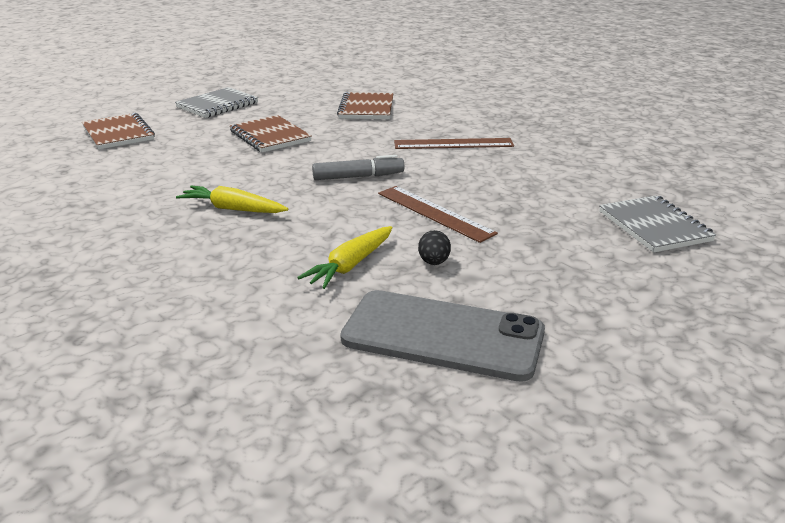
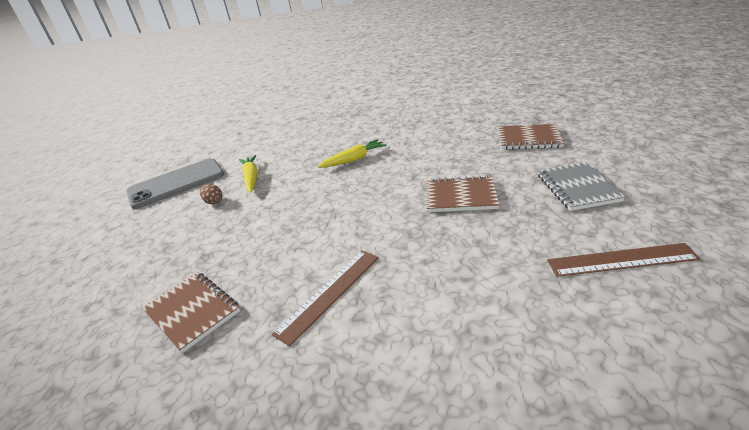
camera: 135 degrees right, 5 degrees up
(358, 177) = (336, 213): grey marker -> none
(366, 108) = (491, 279): brown notebook -> brown notebook (192, 311)
(434, 262) = (214, 202): black egg -> brown egg
(435, 213) = (249, 224): brown ruler -> brown ruler (621, 260)
(654, 226) = (82, 315): grey notebook -> none

